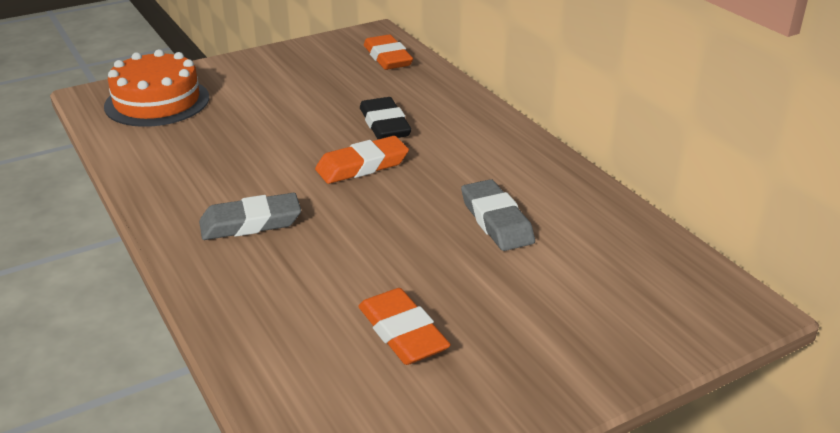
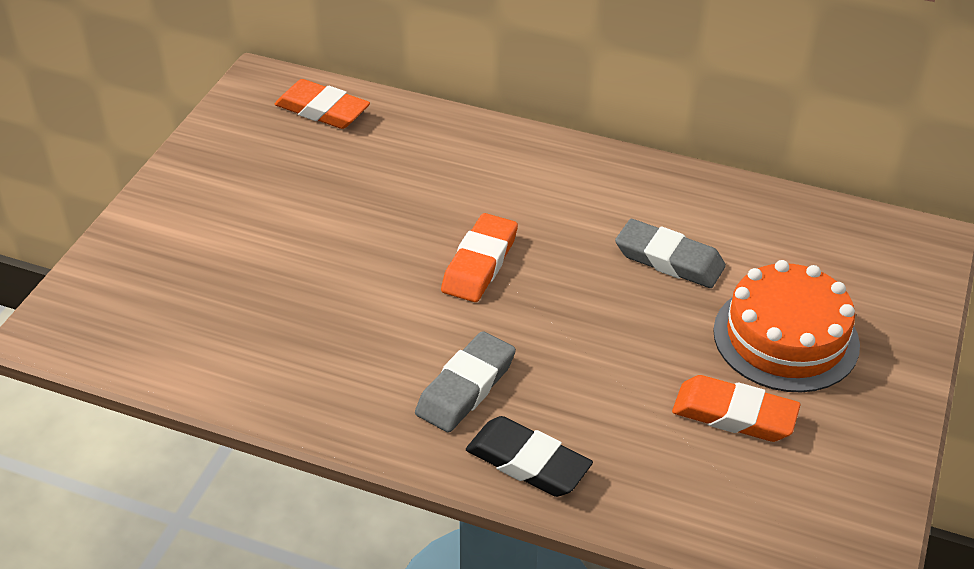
camera: 40 degrees left, 10 degrees up
(157, 102) = (145, 298): orange cake -> orange cake (785, 337)
(384, 124) = (435, 202): black eraser -> black eraser (528, 462)

